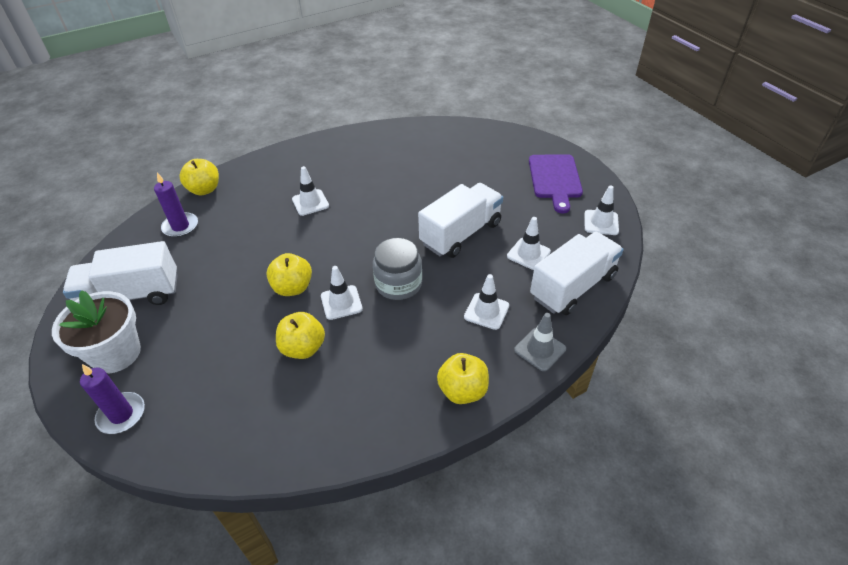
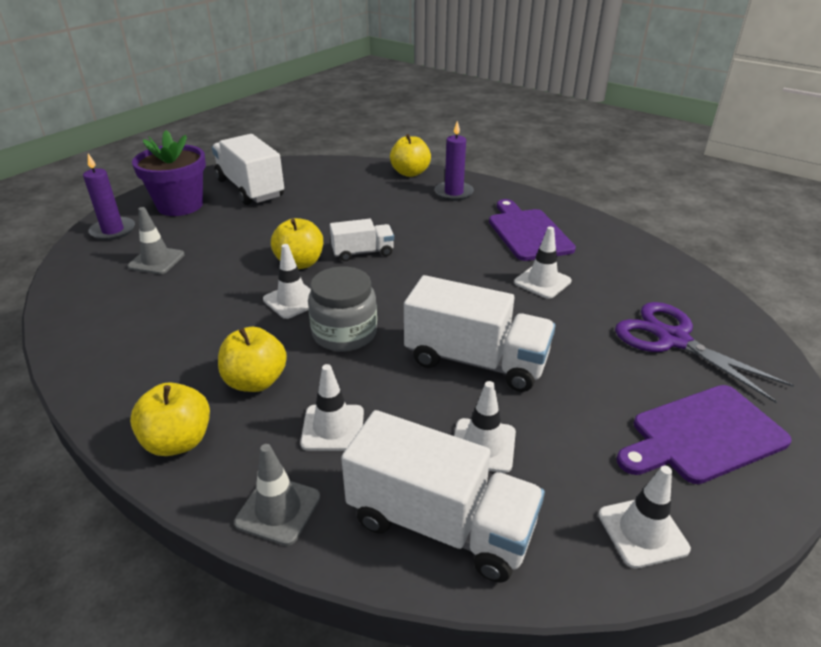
camera: 65 degrees right, 10 degrees down
(116, 353) = (180, 205): white flower pot -> purple flower pot
(180, 226) = (350, 179): purple candle -> purple candle (453, 193)
(213, 382) = (156, 260): none -> grey traffic cone
(303, 348) = (215, 296): yellow apple -> yellow apple (256, 381)
(305, 249) = (363, 252): none -> white truck
(310, 202) = (440, 232): white traffic cone -> white traffic cone (542, 282)
(344, 164) = (528, 233): none -> purple cutting board
(485, 156) = (673, 339): none -> purple scissors

